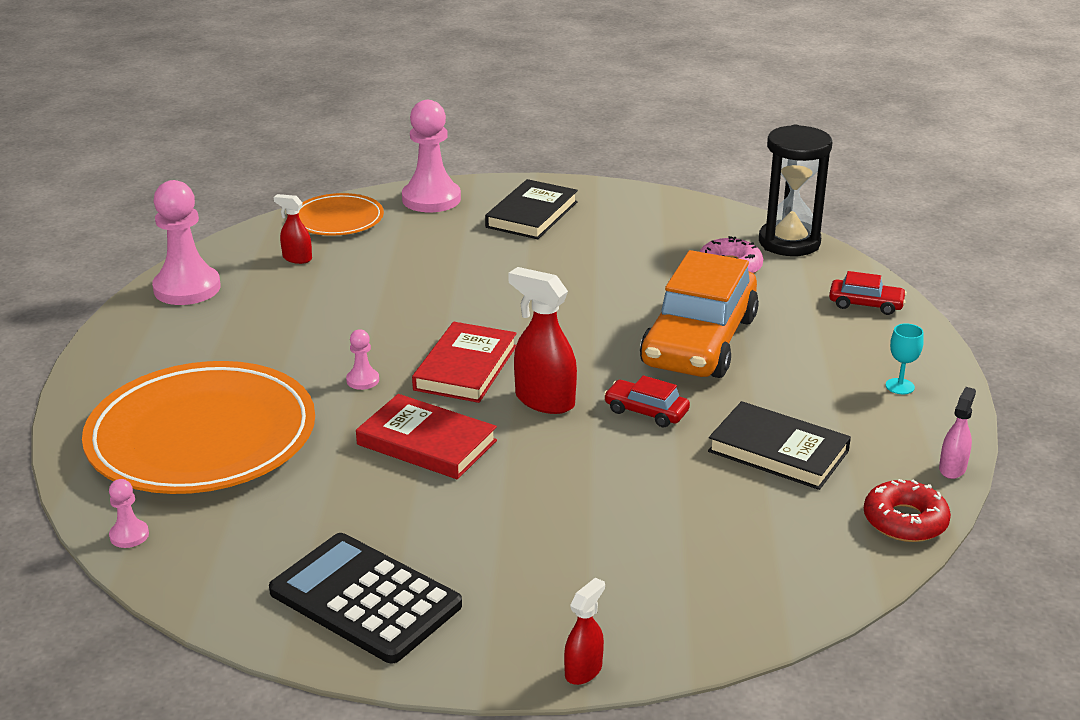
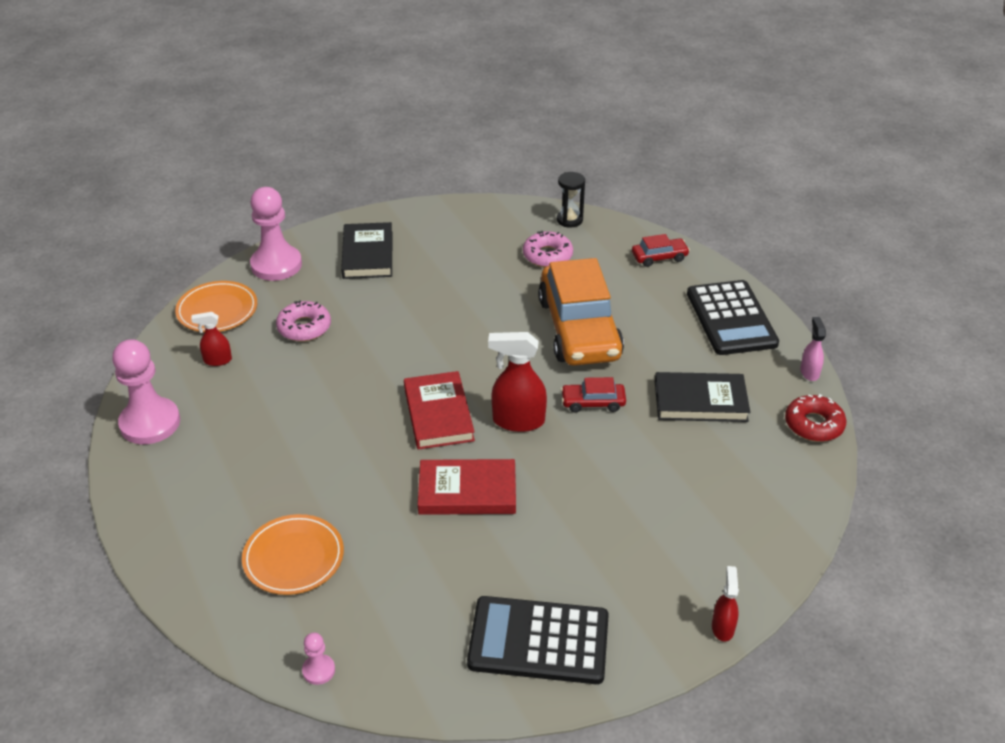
camera: 30 degrees left, 10 degrees up
(202, 436) = (293, 558): orange plate -> orange plate, size x0.52
(362, 380) = (372, 455): pink pawn -> none
(406, 256) = (304, 327): none -> pink donut
(789, 242) = (569, 220): black hourglass -> black hourglass, size x0.55
(900, 386) = (731, 318): turquoise goblet -> black calculator

